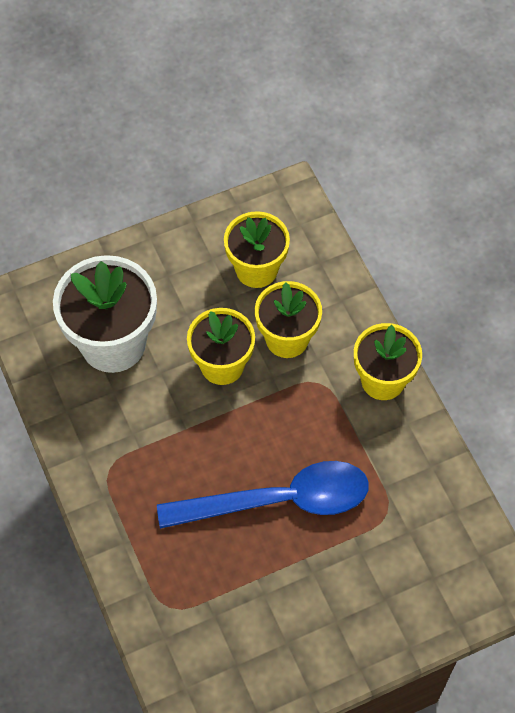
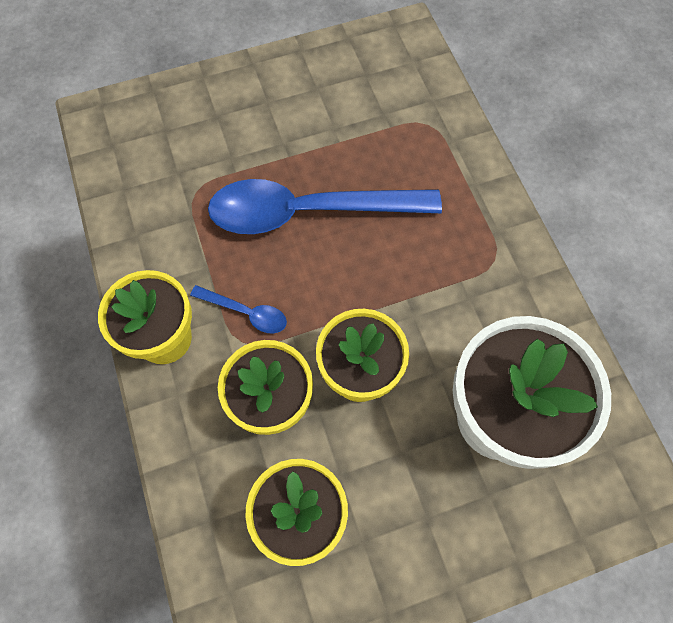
camera: 175 degrees left, 5 degrees up
(320, 406) = (246, 312): none -> blue spoon

